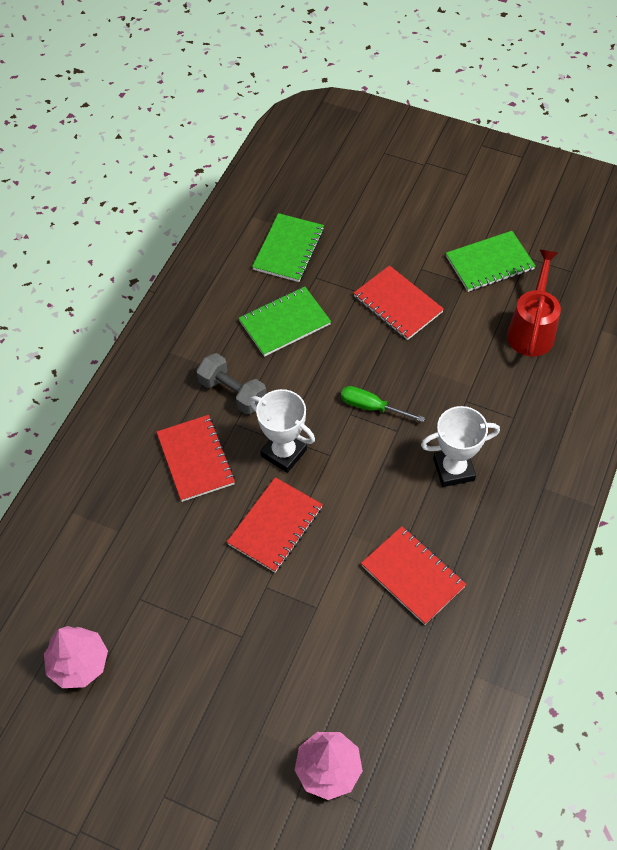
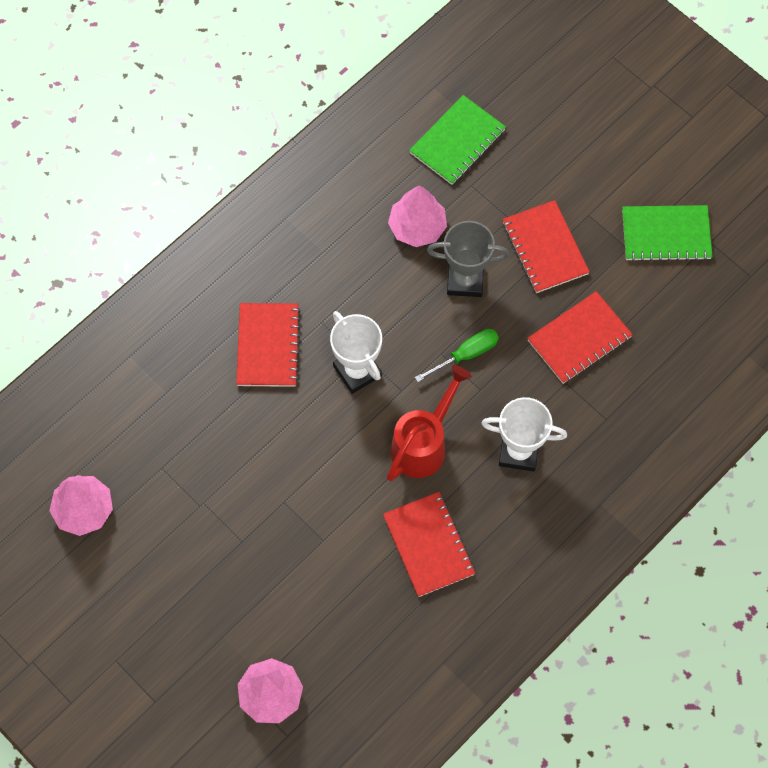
camera: 20 degrees right, 10 degrees up
(232, 393) = (332, 287): grey dumbbell -> none
(275, 526) = (318, 444): red notebook -> red notebook (579, 339)
(284, 323) = (417, 227): green notebook -> pink tree
(343, 350) = (465, 280): none -> grey trophy
(371, 407) = (466, 354): green screwdriver -> green screwdriver turned 105 degrees clockwise
(532, 330) = (673, 329): red watering can -> red watering can (423, 444)

